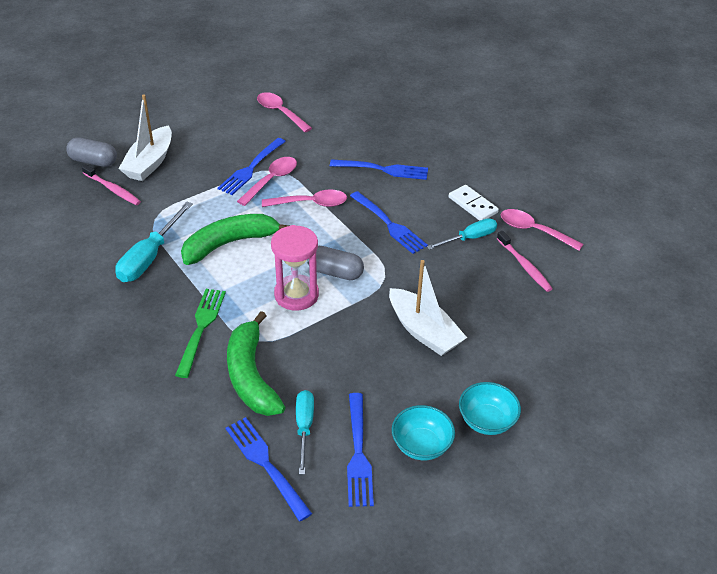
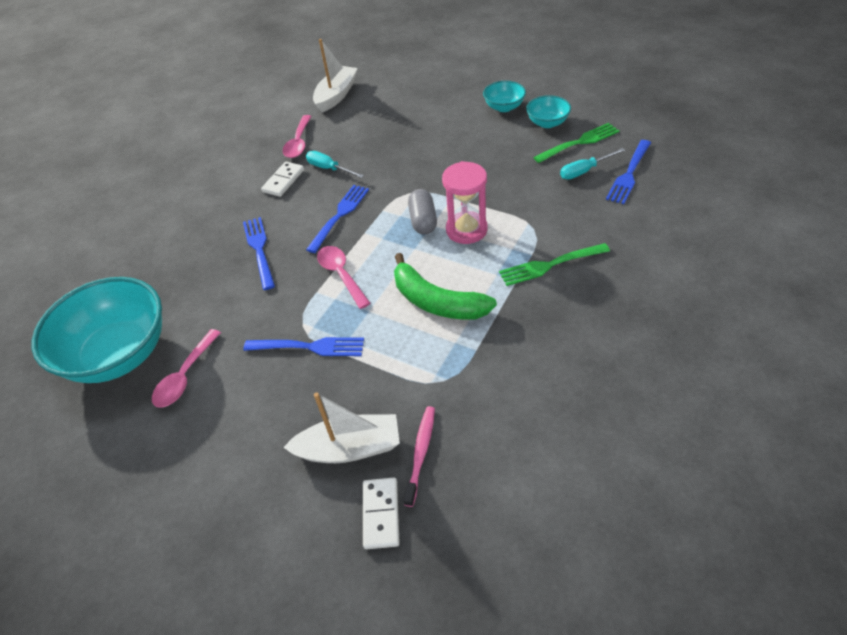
camera: 110 degrees left, 5 degrees up
(93, 161) = (381, 514): grey capsule -> white domino
(149, 257) = (499, 349): turquoise screwdriver -> none
(251, 375) = (568, 214): green banana -> none
(271, 180) = (321, 320): pink spoon -> none
(329, 90) = (119, 354): none -> turquoise bowl
(358, 452) = (579, 143): blue fork -> green fork
(423, 331) = (450, 155): white boat -> white boat (336, 95)
(524, 266) = (344, 135): pink toothbrush -> none

